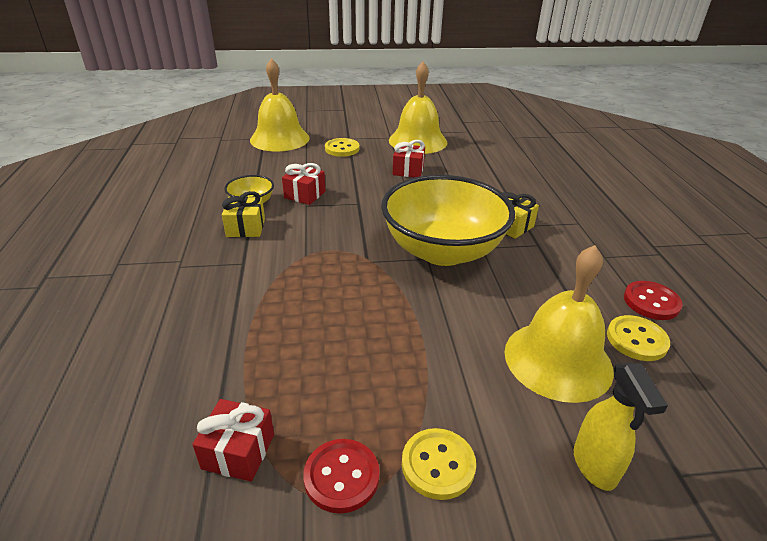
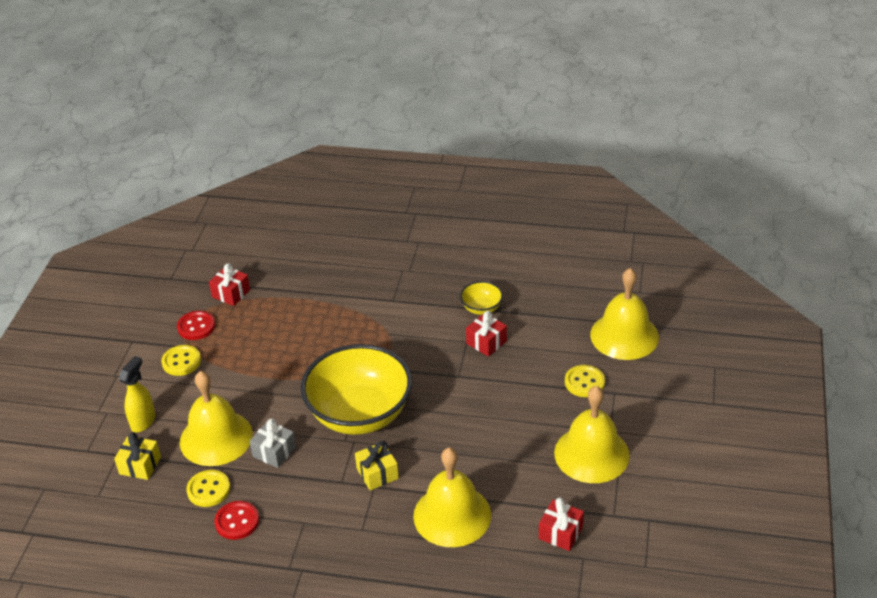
camera: 110 degrees right, 5 degrees up
(246, 227) = (442, 303): yellow gift -> yellow gift (140, 465)
(408, 170) = (515, 426): red gift -> red gift (560, 533)
(522, 184) = (452, 515): none -> yellow bell
(538, 299) = (274, 452): none -> grey gift
(594, 466) = (143, 421): yellow spray bottle -> yellow spray bottle turned 105 degrees clockwise

